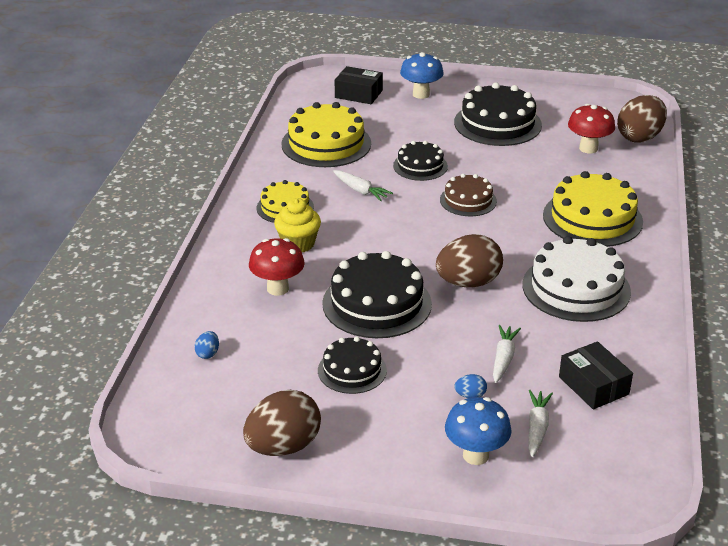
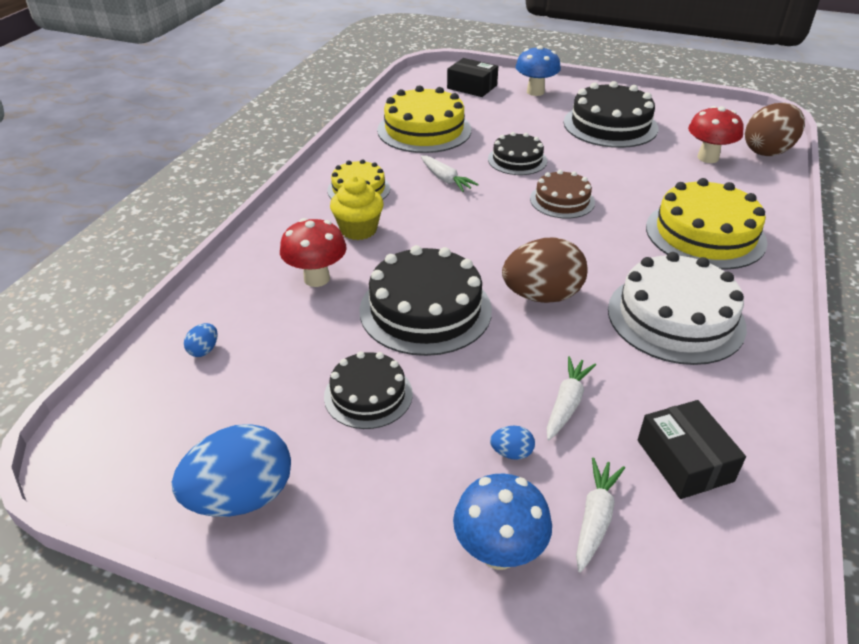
camera: 10 degrees right, 5 degrees up
(283, 446) = (241, 497): brown egg -> blue egg

